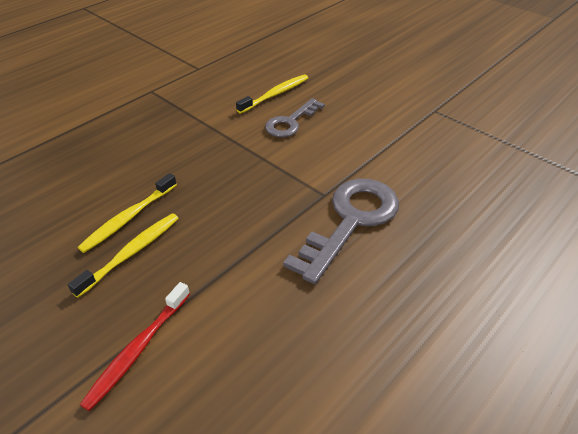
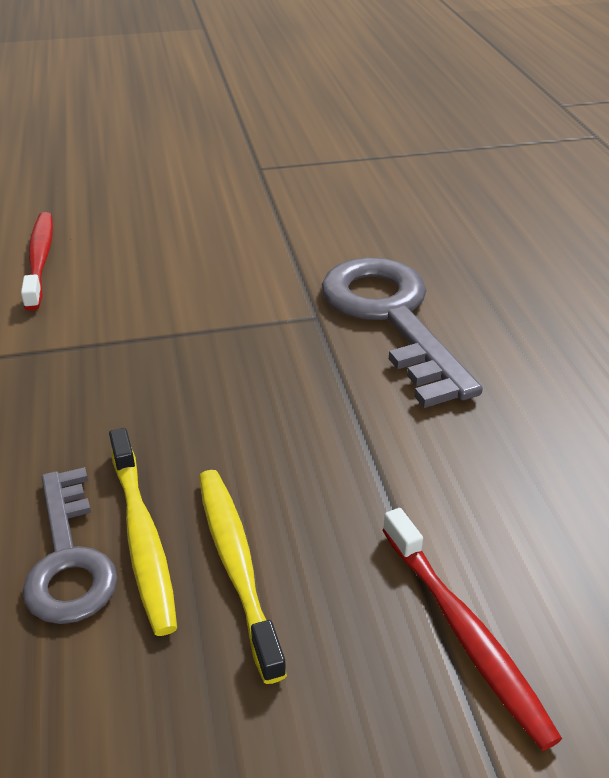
camera: 55 degrees left, 5 degrees down
(275, 94) = (40, 260): yellow toothbrush -> red toothbrush
(291, 122) = (127, 275): grey key -> grey key (69, 558)

